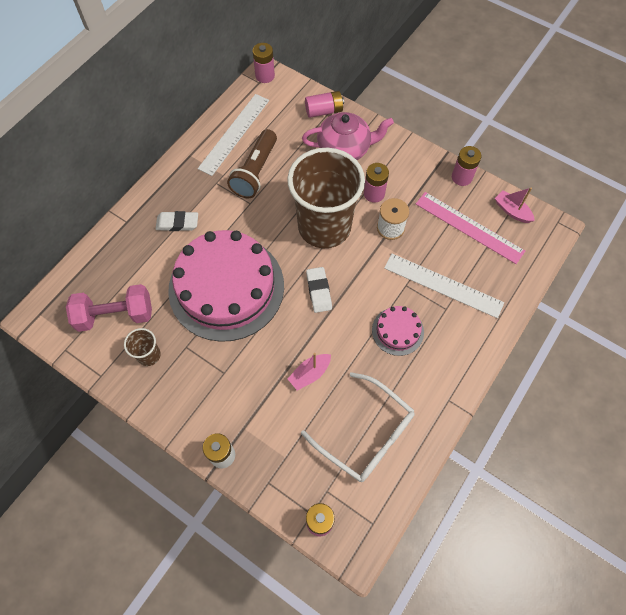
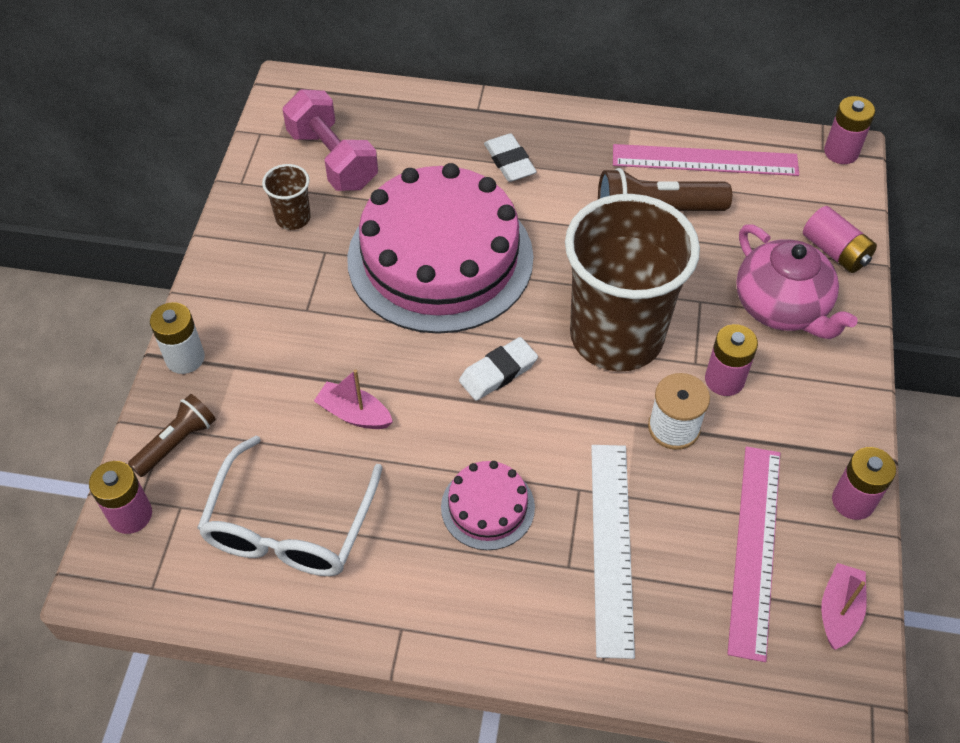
camera: 65 degrees right, 10 degrees down
(234, 134) = (705, 160): white ruler -> pink ruler
(282, 479) = (177, 442): none -> brown flashlight

